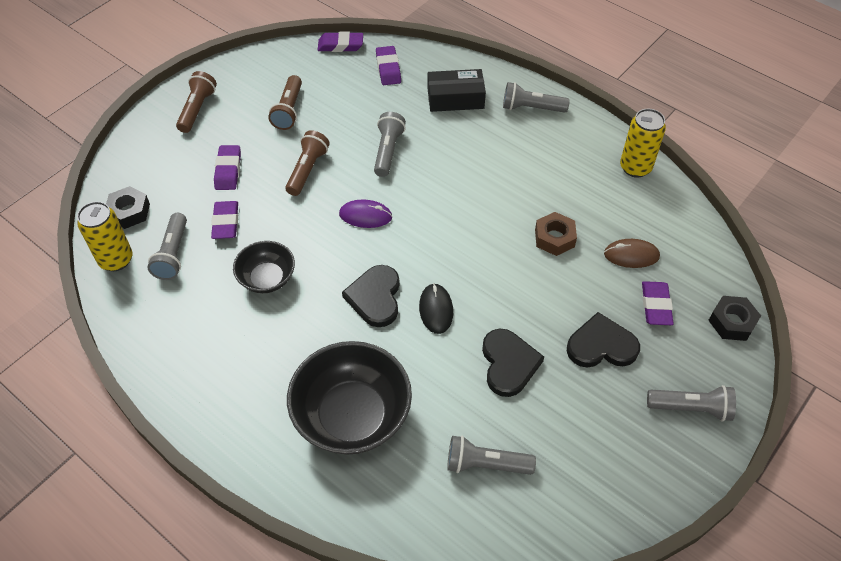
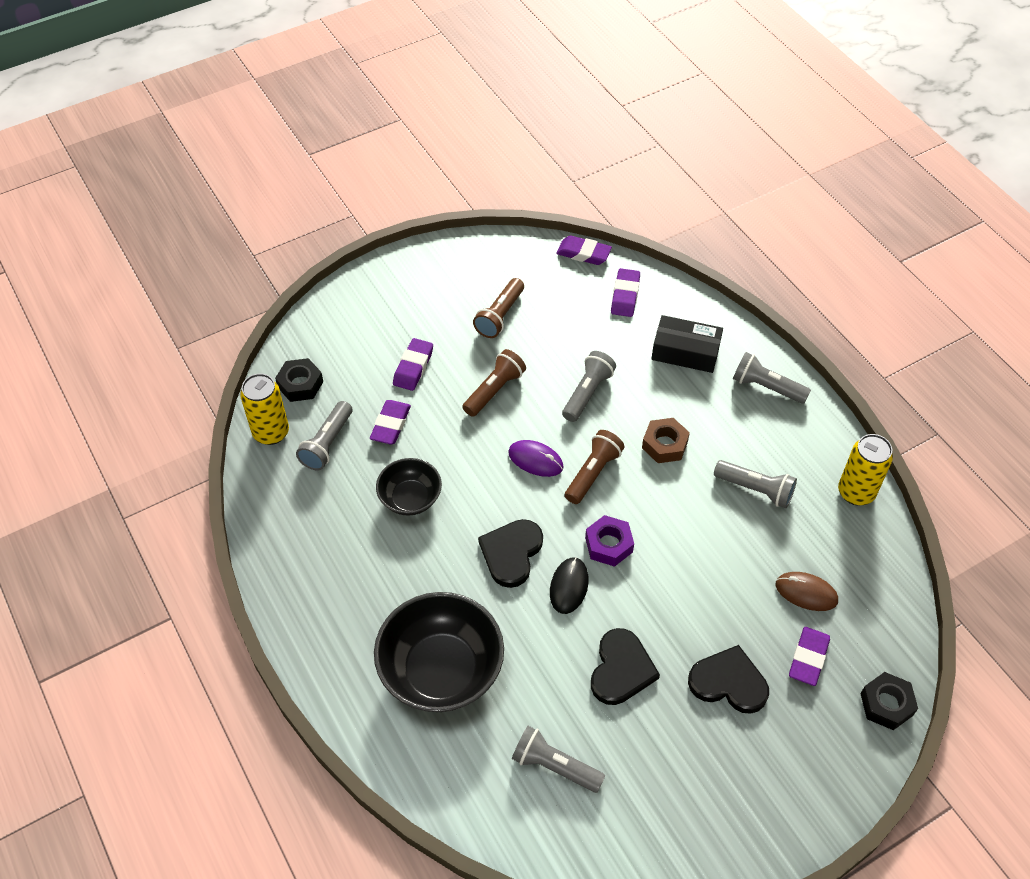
camera: 20 degrees right, 0 degrees up
(197, 109) = (406, 288): brown flashlight -> brown flashlight (593, 473)
(455, 265) = (609, 544): none -> purple nut
(554, 238) = (728, 547): brown nut -> brown nut (664, 445)
(691, 408) = (797, 783): grey flashlight -> grey flashlight (756, 489)

